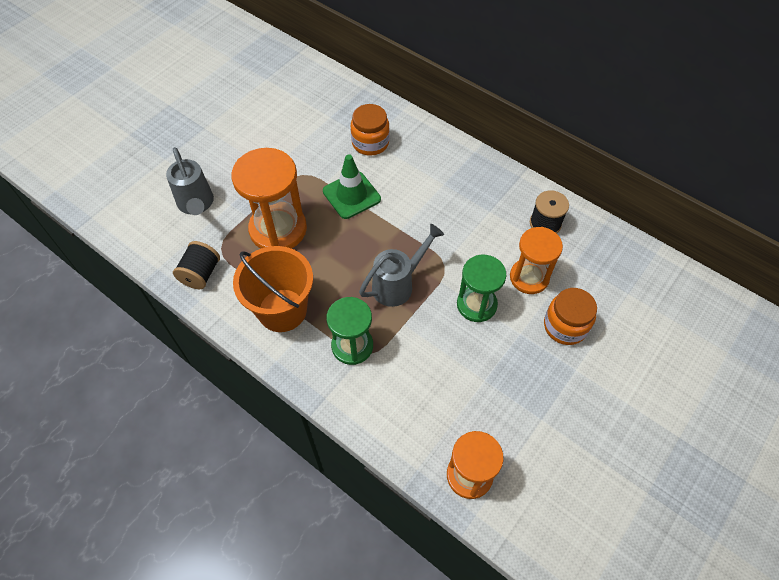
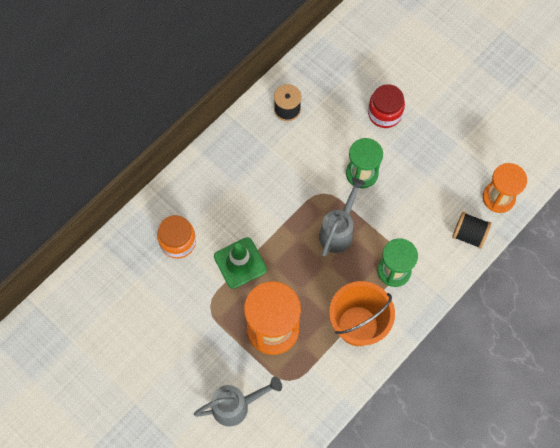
camera: 85 degrees left, 10 degrees up
(201, 274) = (316, 397): black spool -> black spool (469, 235)
(398, 284) = (338, 231): grey watering can -> grey watering can turned 60 degrees clockwise
(529, 277) = (339, 131): orange hourglass -> none
(565, 326) = (384, 113): orange jar -> red jar

